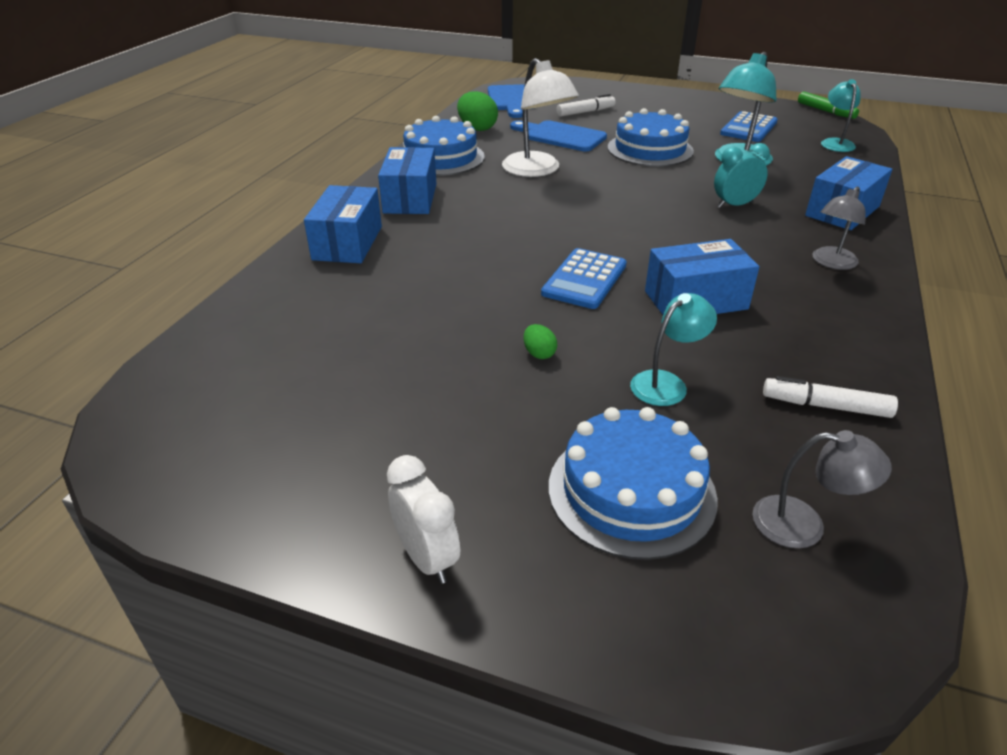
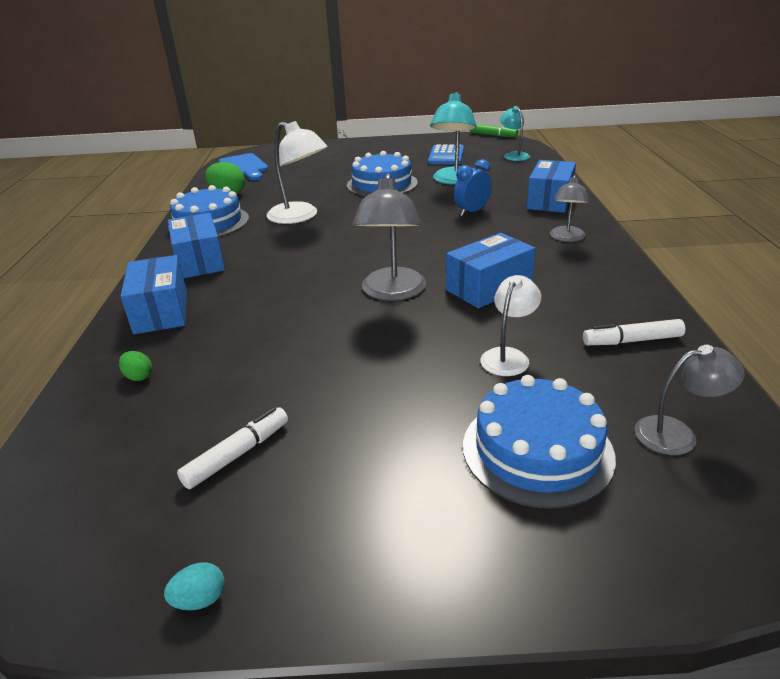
camera: 20 degrees left, 5 degrees down
(243, 520) = (200, 599): none -> turquoise egg
(427, 557) = (403, 569): white clock -> none
(539, 353) = (392, 361): green egg -> green egg (138, 376)
(560, 136) = (304, 187): blue cutting board -> none
(584, 279) = (392, 292): blue calculator -> grey lamp
(585, 112) = (313, 166): white marker -> white marker (237, 454)
(666, 383) = (508, 356): turquoise lamp -> white lamp
(734, 205) = (472, 212): turquoise clock -> blue clock

